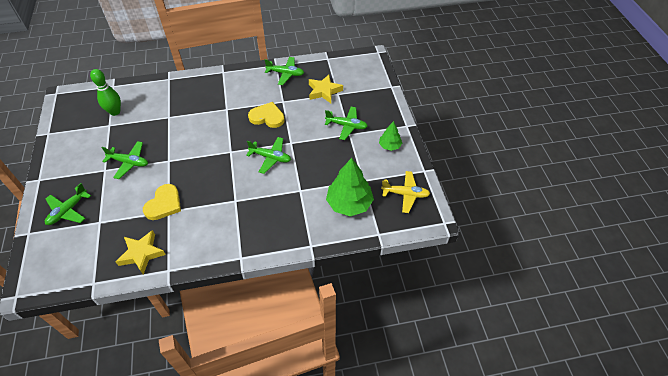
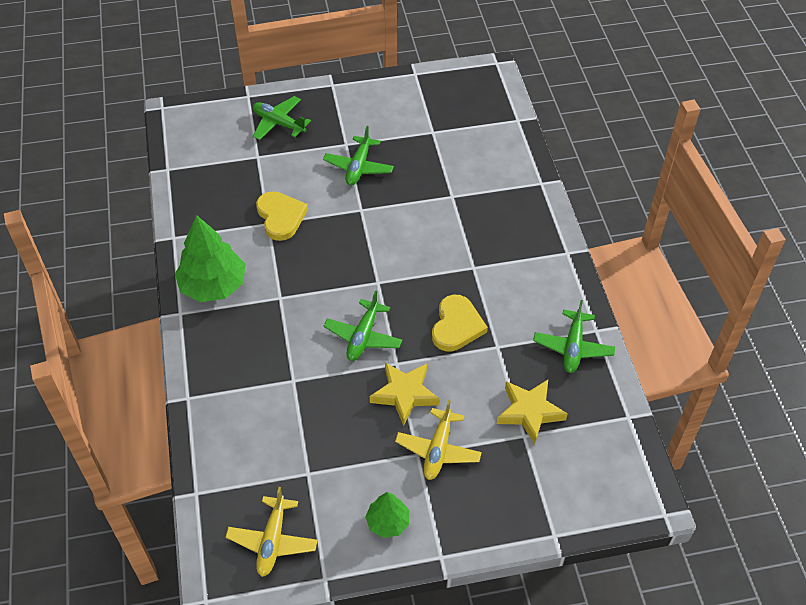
camera: 90 degrees right, 0 degrees up
(115, 112) = (460, 133): green bowling pin -> none
(142, 253) = (202, 207): yellow star -> yellow star (404, 394)
(164, 204) = (281, 217): yellow heart -> yellow heart turned 135 degrees counterclockwise
(346, 126) = (438, 449): green plane -> yellow plane
(349, 203) = (261, 451): green tree -> green tree (213, 285)

